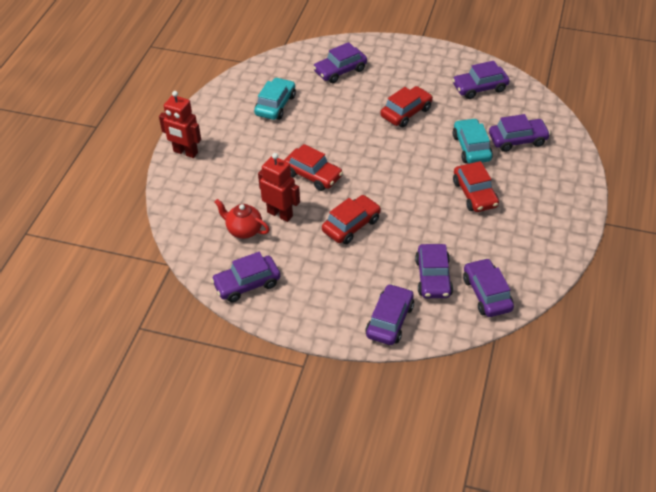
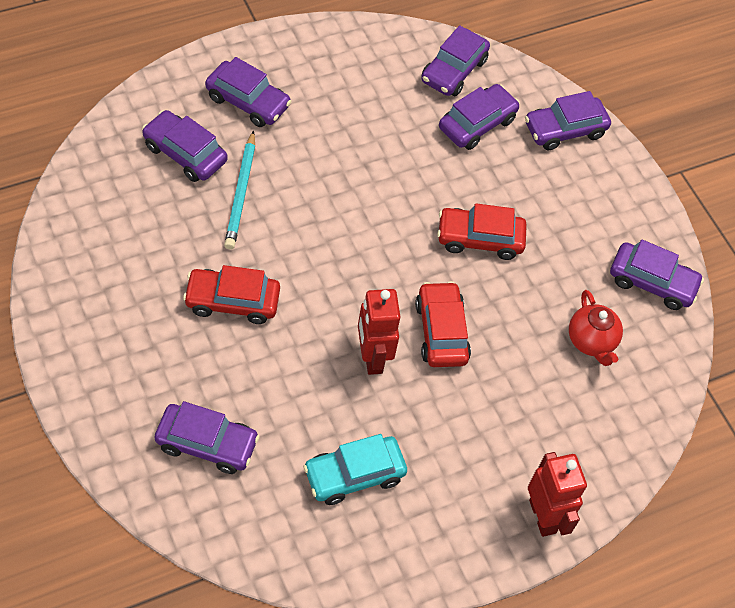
camera: 140 degrees left, 10 degrees up
(280, 214) = (532, 322): red robot -> red robot (372, 357)
(471, 148) = (241, 193): turquoise car -> turquoise pencil
(475, 194) = (320, 149): red car -> none
(479, 88) = (107, 245): purple car -> purple car (248, 101)

